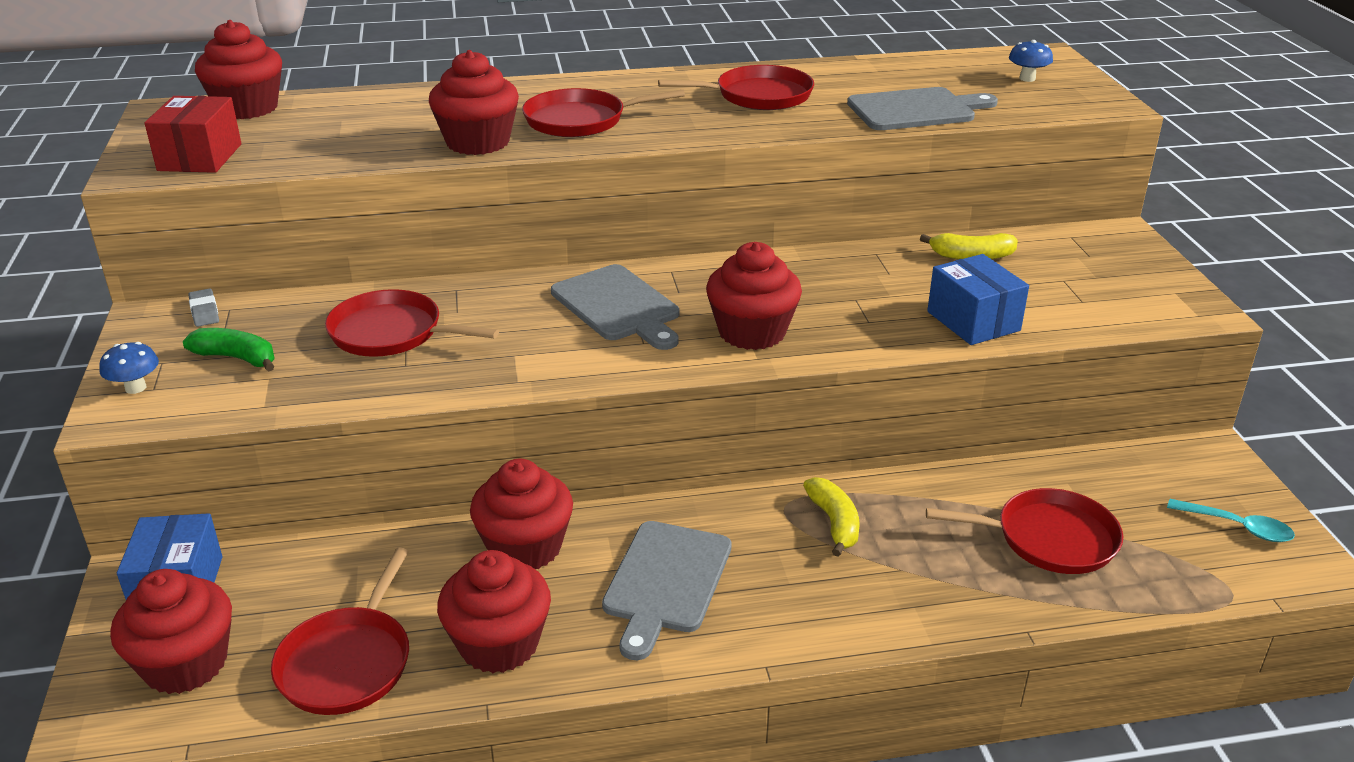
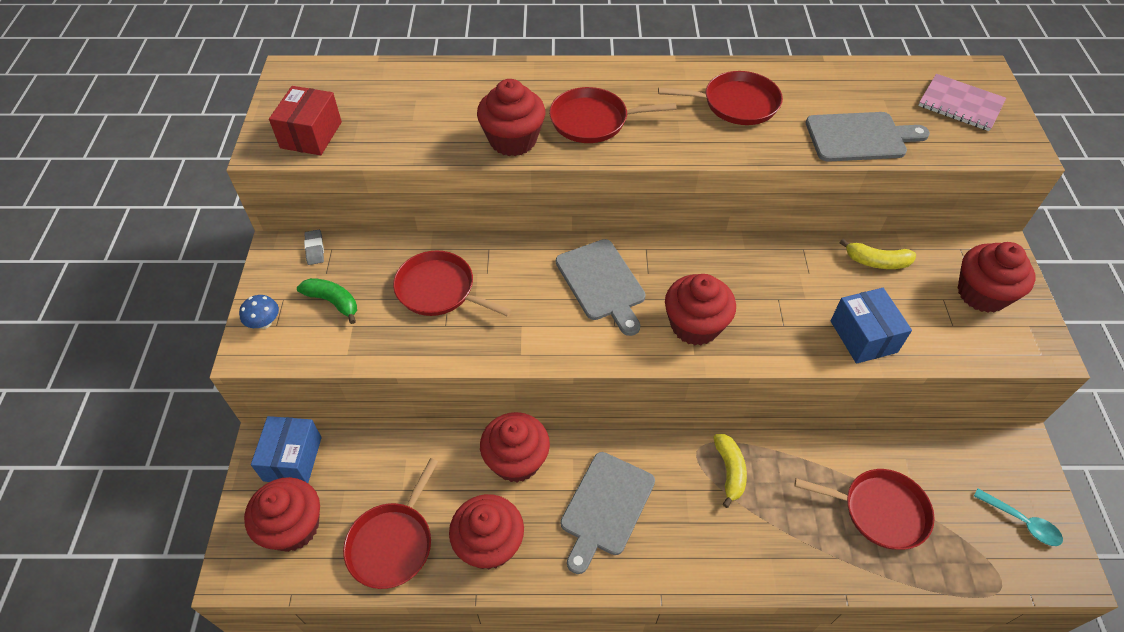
camera: 10 degrees right, 20 degrees up
(247, 108) = (349, 76): red cupcake -> red cupcake (981, 294)
(1027, 78) = (960, 104): blue mushroom -> pink notebook

